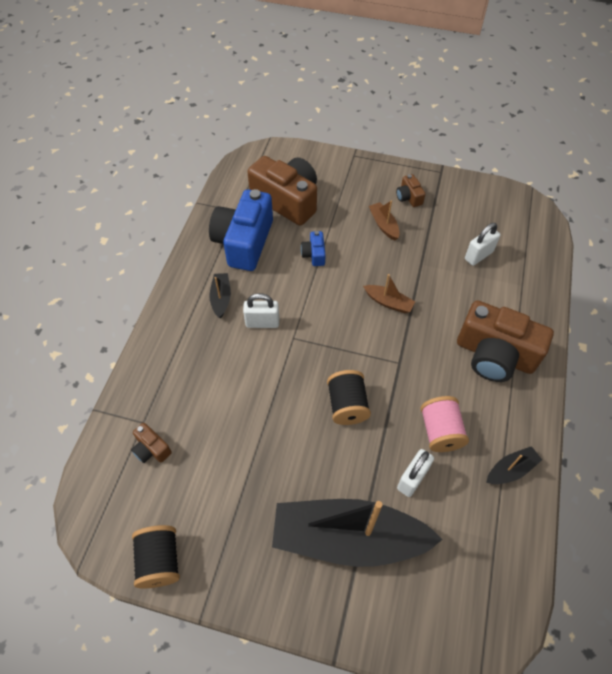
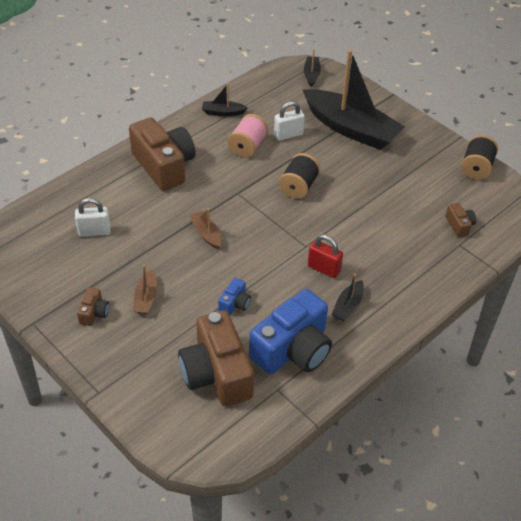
camera: 150 degrees left, 10 degrees down
(262, 322) = (324, 269): white padlock -> red padlock
(469, 625) = (311, 74): none -> black boat

